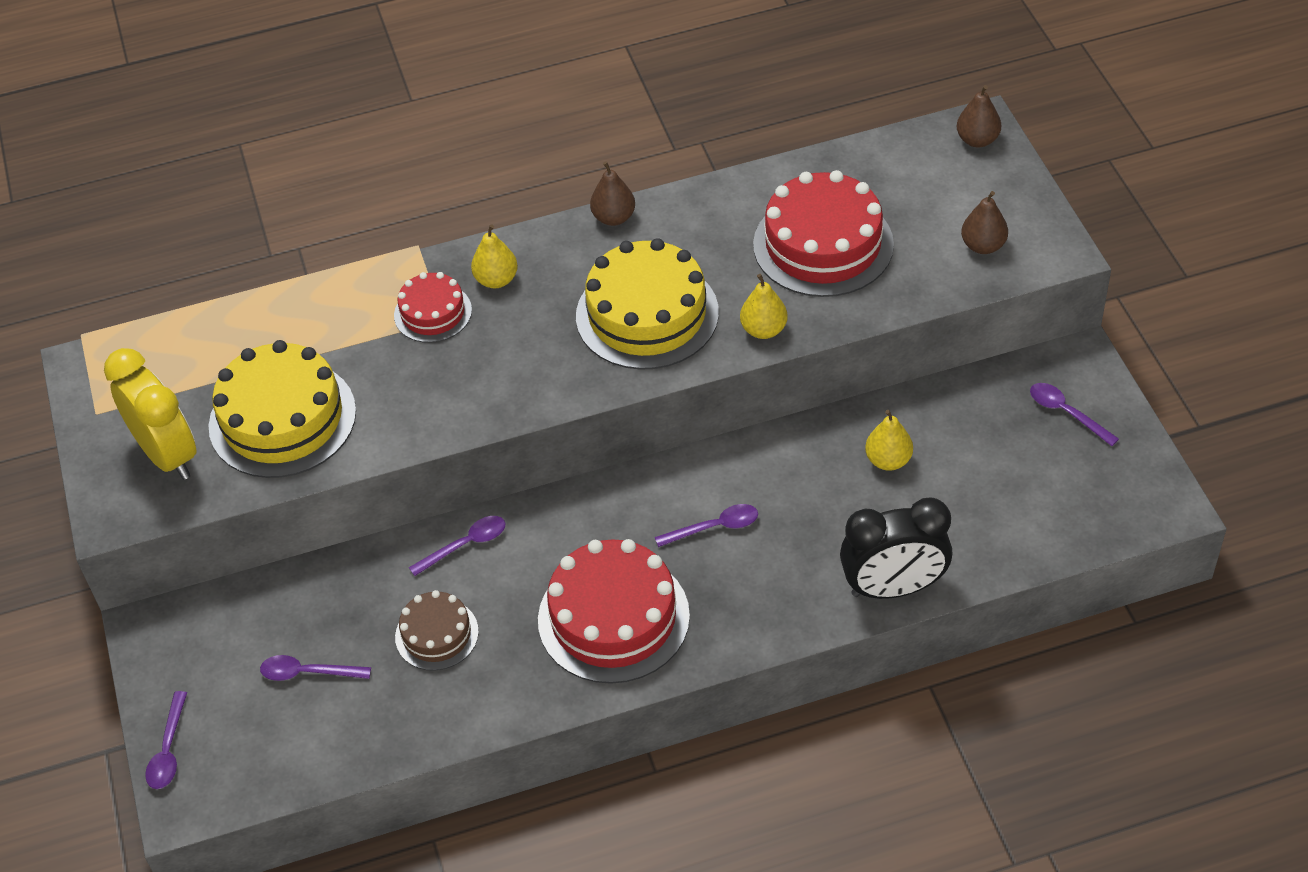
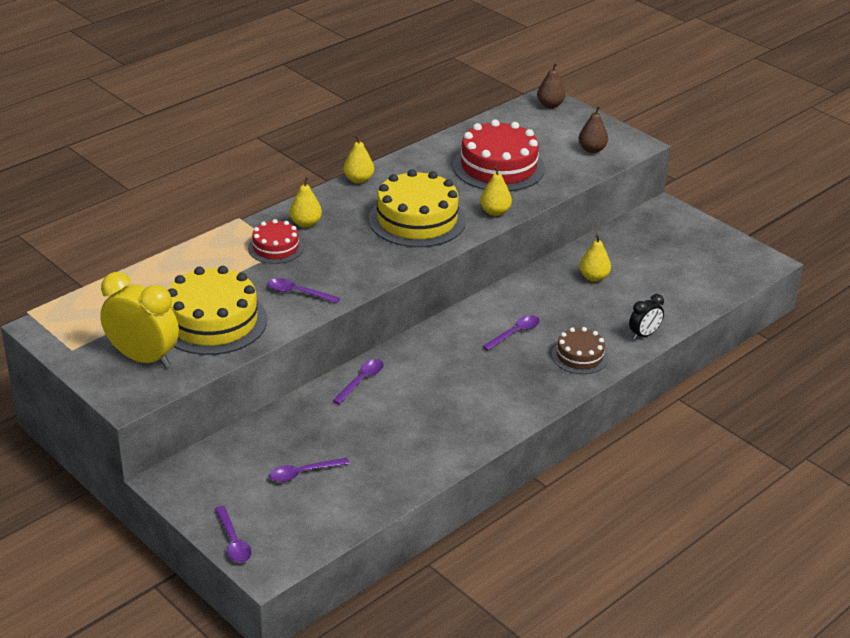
camera: 30 degrees left, 15 degrees down
(436, 634) = (377, 430): brown cake -> brown cake (579, 356)
(613, 618) = (486, 392): red cake -> none
(614, 217) = (358, 180): brown pear -> yellow pear
(893, 588) = (644, 335): black clock -> black clock, size x0.52
(1066, 413) = (677, 233): purple spoon -> purple spoon (298, 293)

